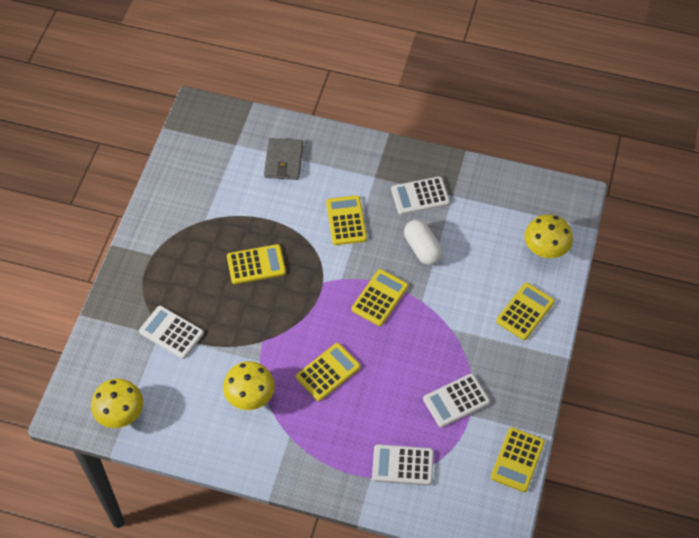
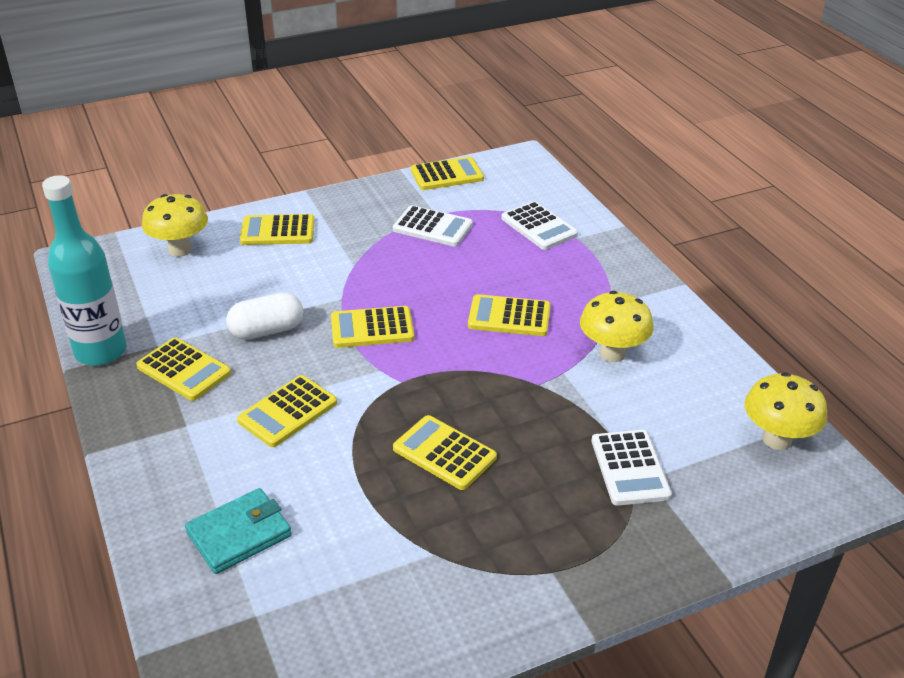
camera: 130 degrees left, 20 degrees down
(283, 161) = (239, 534): grey wallet -> turquoise wallet
(420, 196) = (184, 370): white calculator -> yellow calculator
(422, 249) = (267, 330): white capsule -> white capsule turned 45 degrees clockwise
(468, 170) = (101, 351): none -> turquoise bottle

